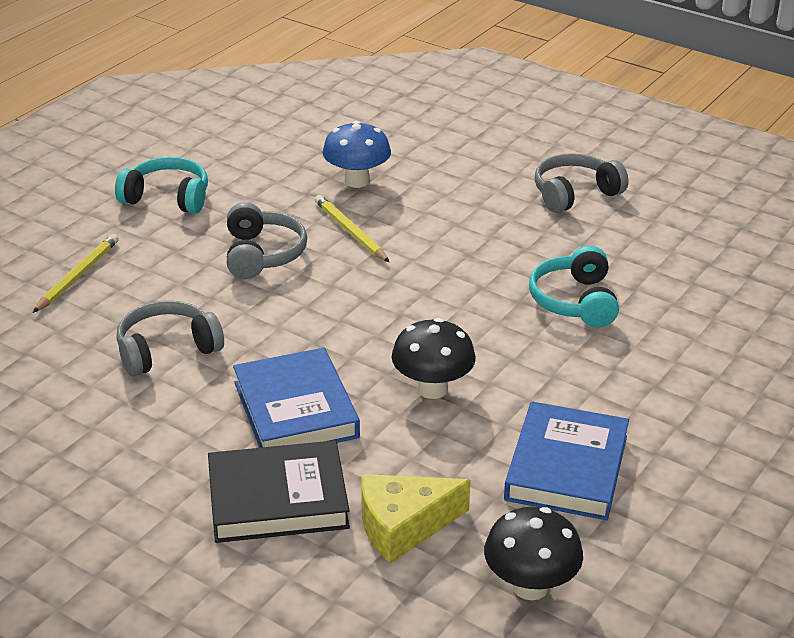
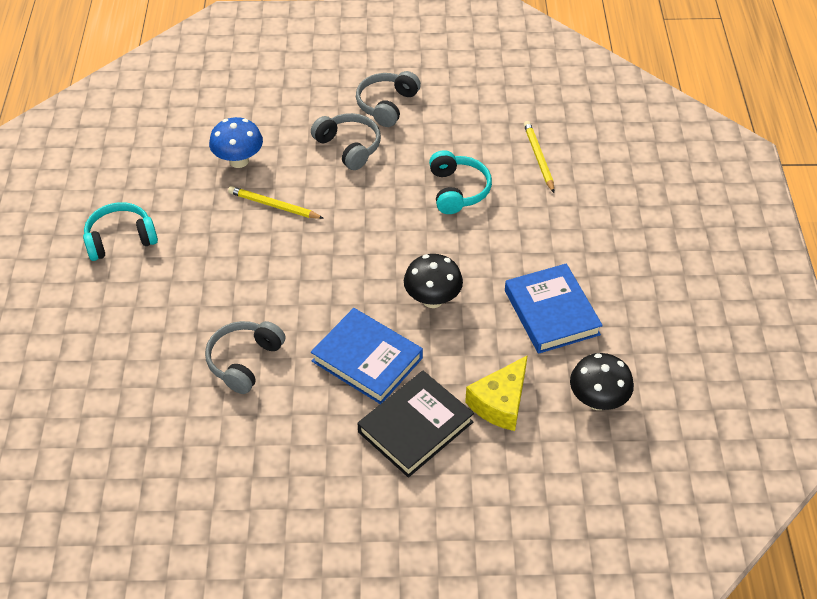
camera: 35 degrees left, 15 degrees up
(78, 276) = (123, 336): yellow pencil -> yellow pencil (538, 158)
(262, 254) = (233, 253): grey headphones -> grey headphones (349, 147)
(575, 301) = (457, 190): turquoise headphones -> turquoise headphones turned 150 degrees counterclockwise

